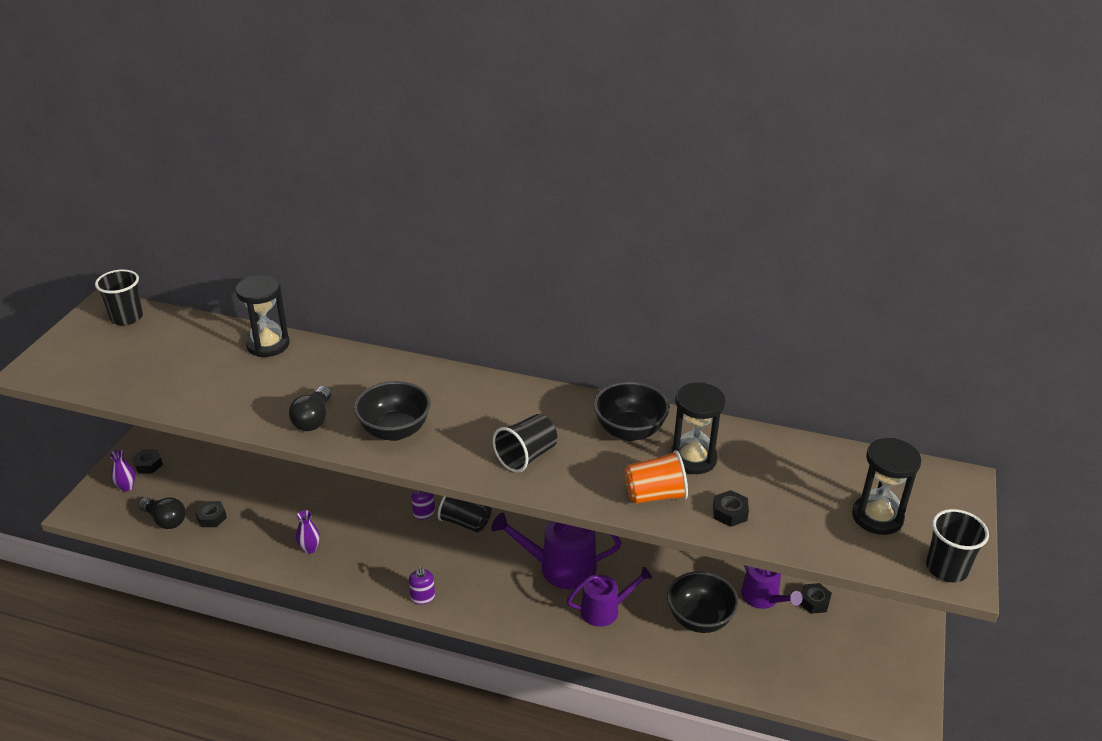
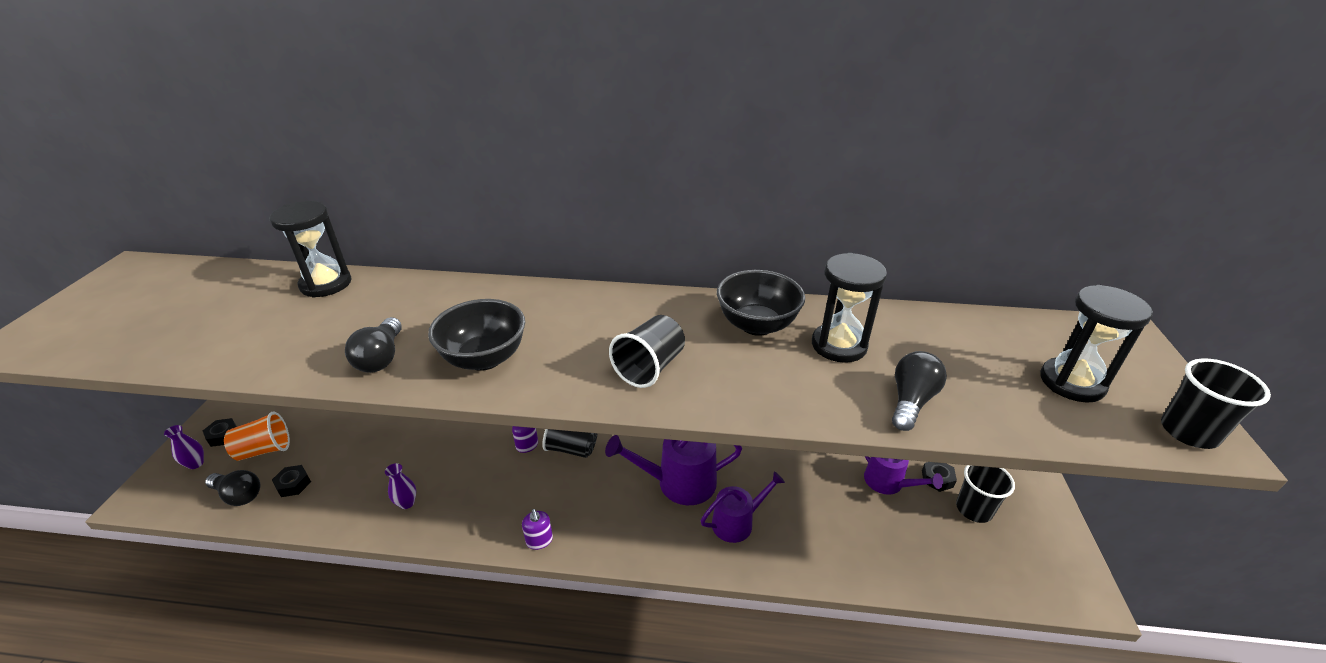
camera: 10 degrees left, 0 degrees up
(126, 317) = (155, 274): black cup -> black cup (974, 509)
(655, 495) = (816, 392): orange cup -> orange cup (264, 450)
(699, 619) = (835, 516): black bowl -> none
(730, 513) = (911, 401): black nut -> black light bulb

